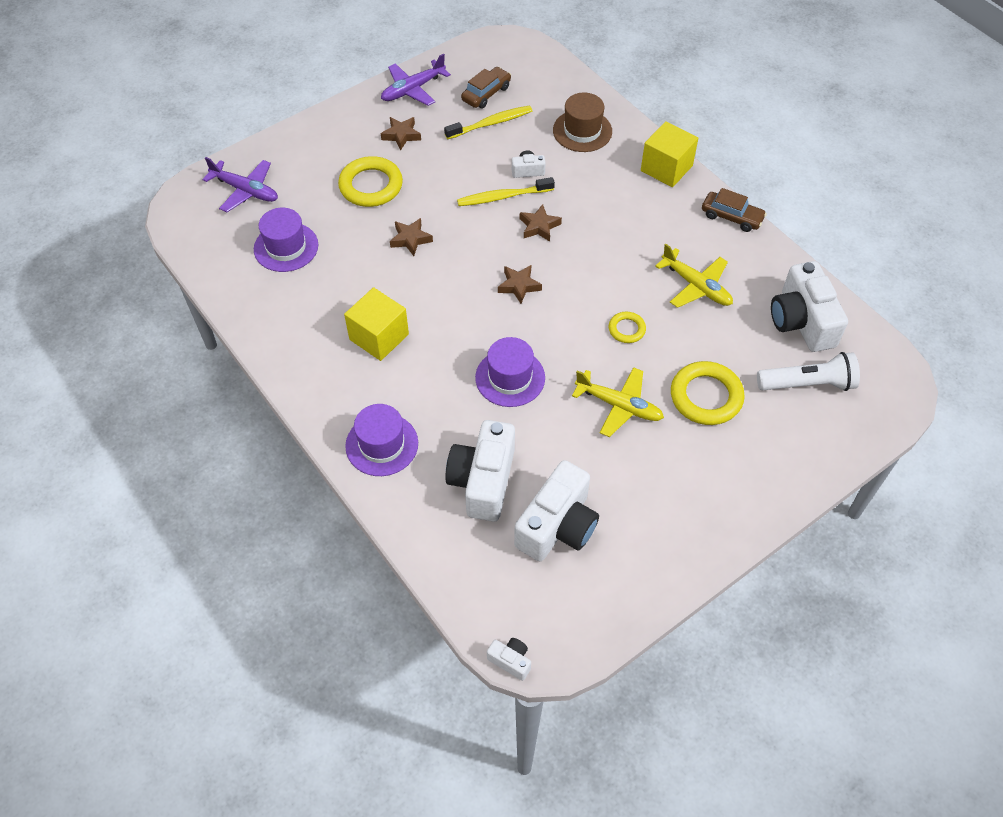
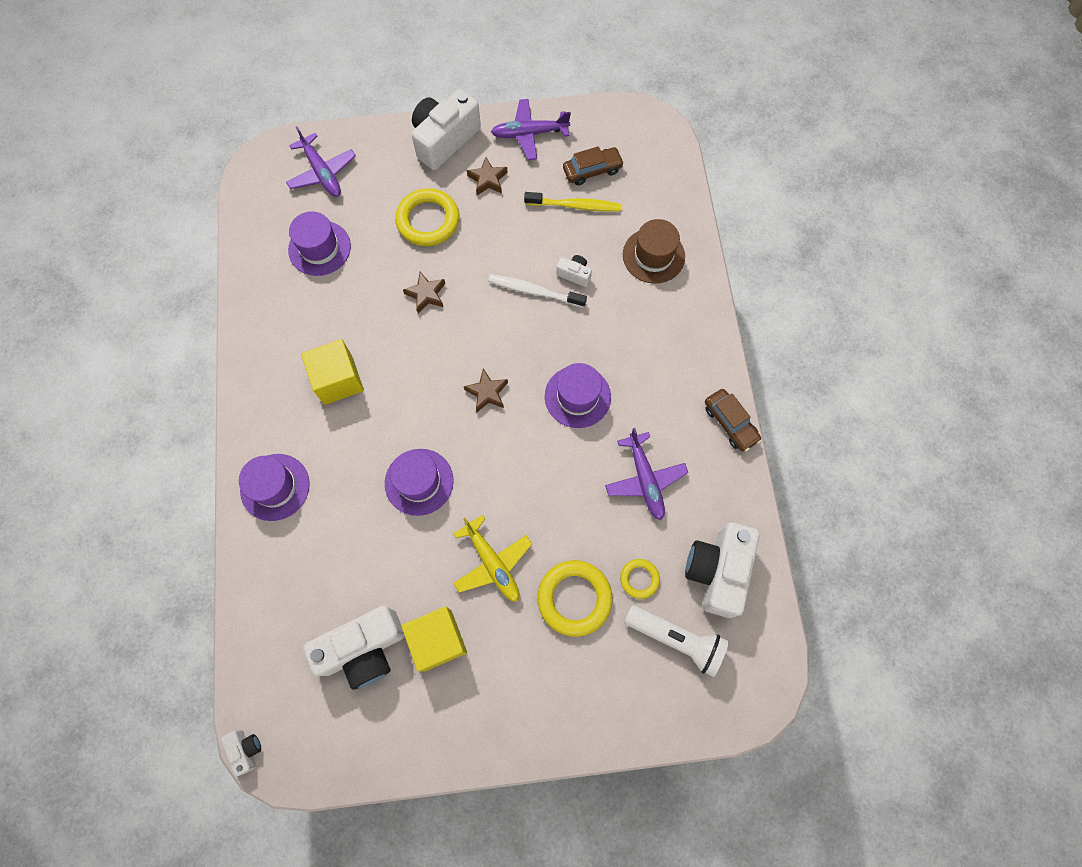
camera: 30 degrees right, 15 degrees up
(483, 481) = (332, 570): white camera -> white camera (444, 140)
(503, 197) = (534, 291): yellow toothbrush -> white toothbrush
(539, 226) = (545, 339): brown star -> none
(597, 254) = (577, 396): none -> purple hat
(626, 329) = (551, 489): yellow ring -> yellow ring (639, 579)
(666, 168) = (705, 337): yellow cube -> yellow cube (438, 640)
(696, 286) = (645, 479): yellow plane -> purple plane

